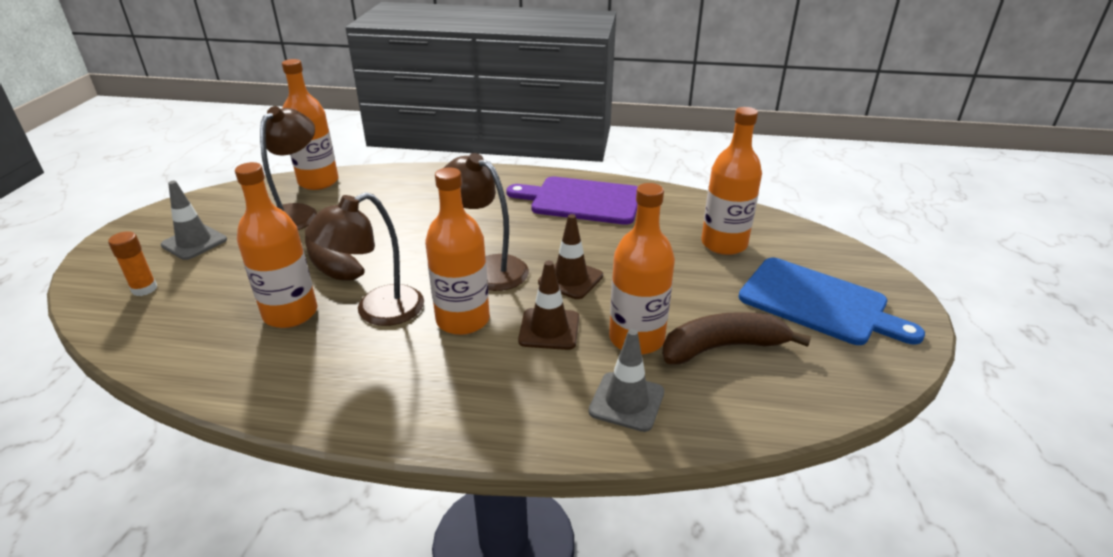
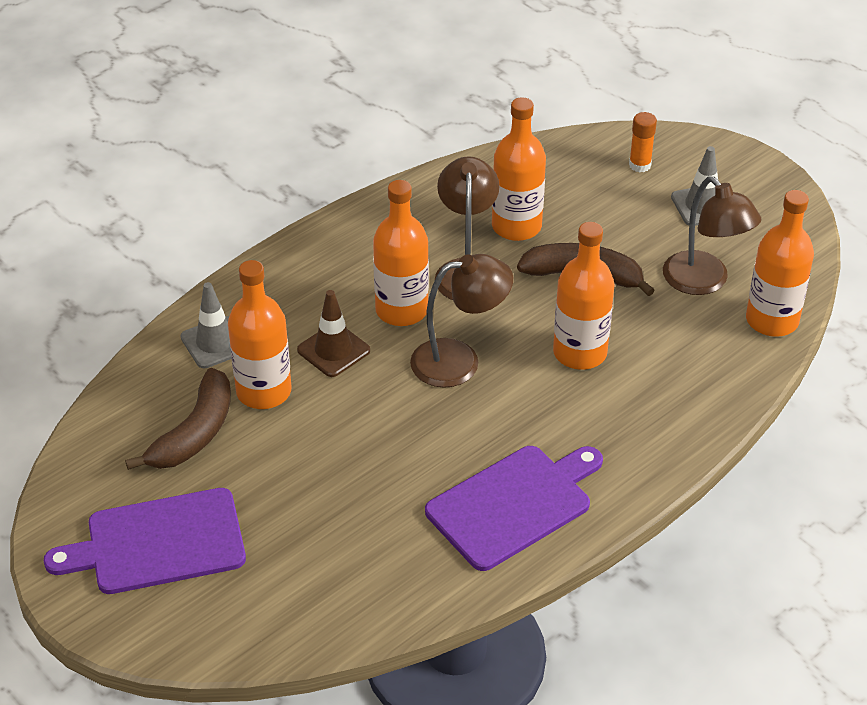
camera: 130 degrees right, 10 degrees up
(570, 279) = (382, 403): brown traffic cone -> none
(724, 244) = (308, 556): orange bottle -> orange bottle (580, 353)
(818, 303) = (158, 543): blue cutting board -> purple cutting board

